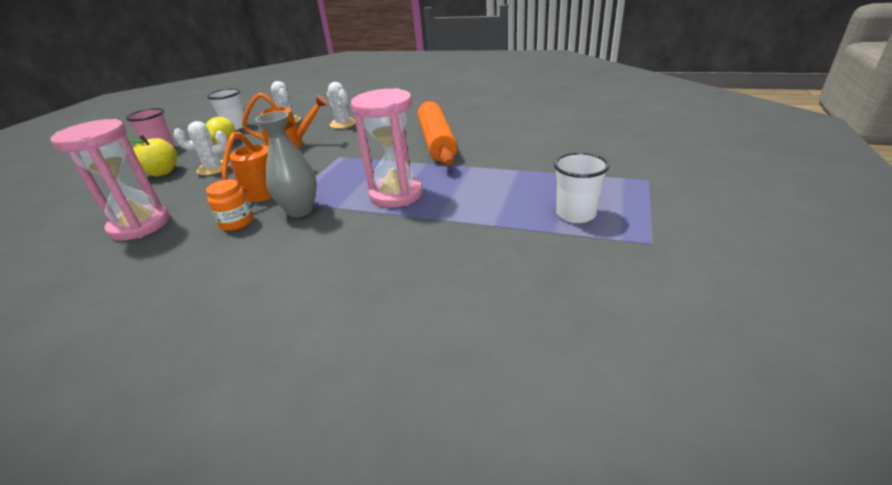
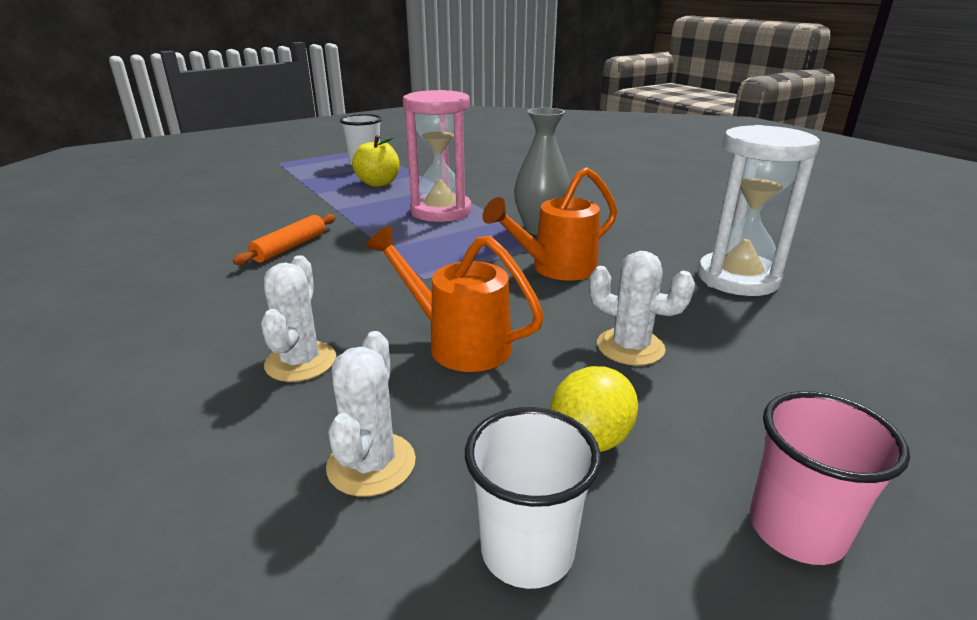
camera: 145 degrees left, 5 degrees down
(140, 225) = (737, 278): pink hourglass -> white hourglass
(162, 172) = (745, 389): yellow apple -> yellow apple (378, 183)
(236, 222) = (612, 240): orange jar -> none
(436, 141) = (290, 247): orange rolling pin -> orange rolling pin, size x0.51

